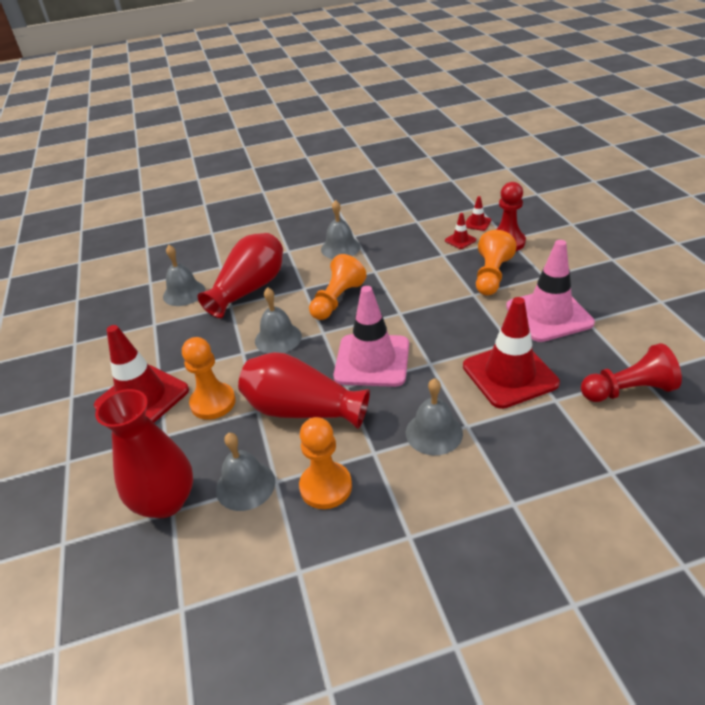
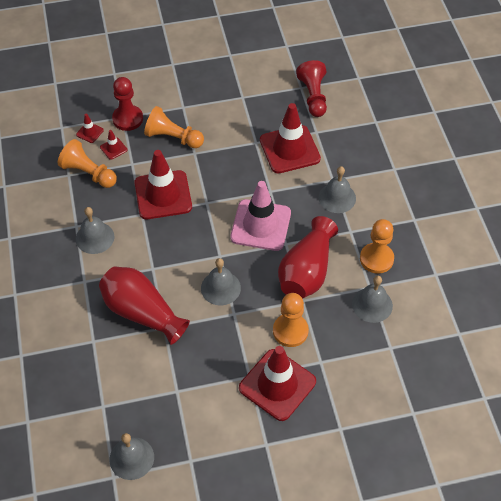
camera: 90 degrees left, 15 degrees up
(165, 501) = (382, 352): red vase -> none
(184, 293) = (132, 370): grey bell -> grey bell (131, 458)
(337, 300) = (178, 244): orange pawn -> orange pawn (89, 173)
(403, 281) = (163, 195): none -> red traffic cone
(549, 315) = (231, 115): pink traffic cone -> none

